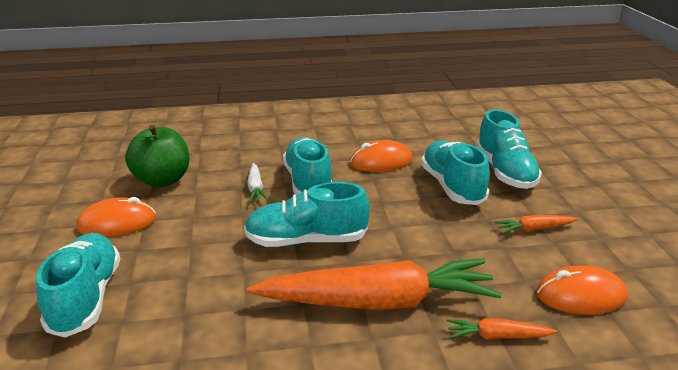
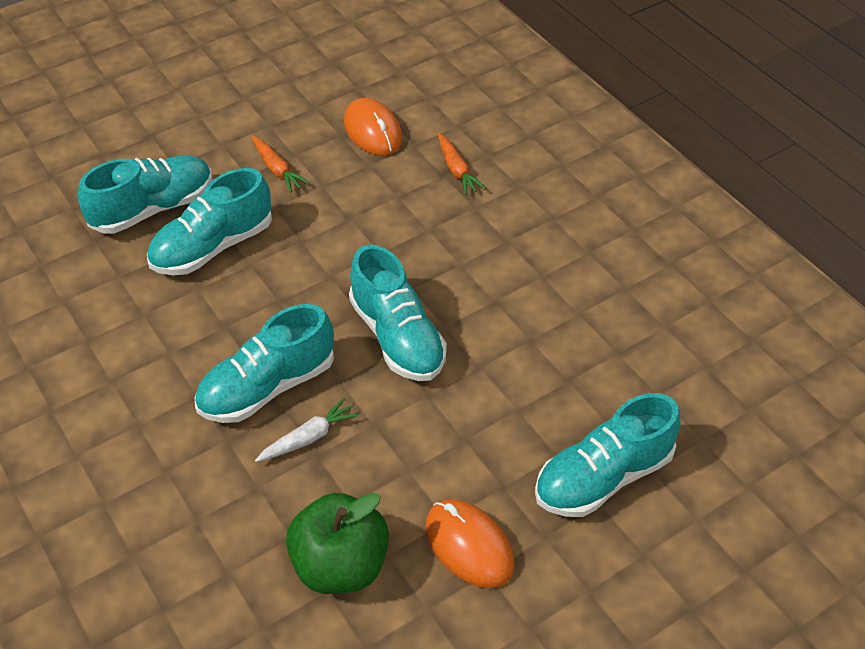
camera: 115 degrees left, 20 degrees up
(378, 302) = (460, 250): orange carrot -> none
(381, 162) = (173, 331): orange mouse -> none

